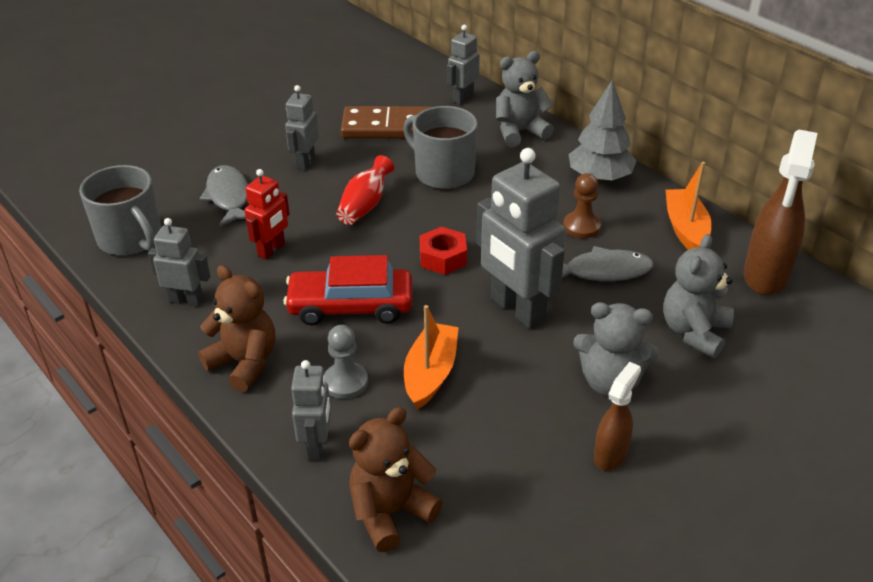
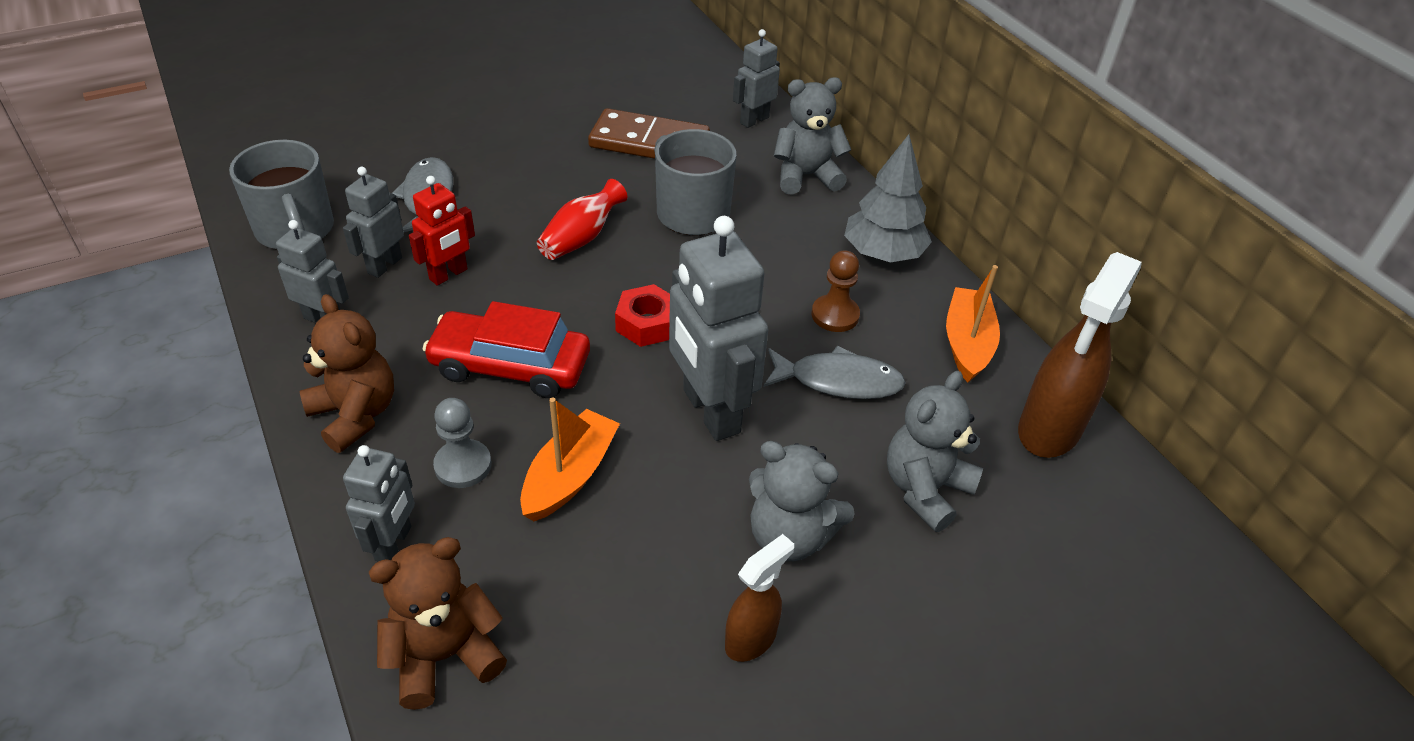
camera: 10 degrees right, 5 degrees up
(305, 162) = (534, 169): grey robot -> grey robot (384, 265)

